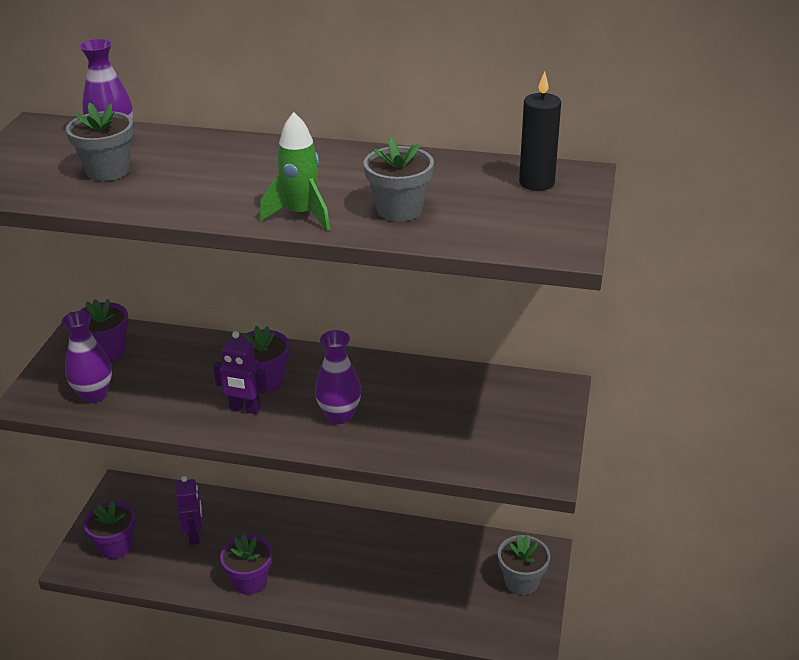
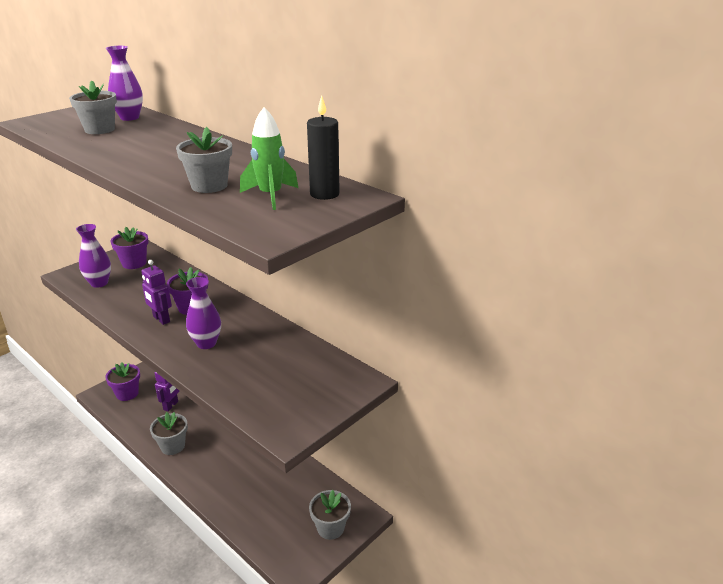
camera: 30 degrees right, 5 degrees down
(250, 581) = (172, 446): purple flower pot -> grey flower pot
(301, 215) = (150, 174): green rocket -> green rocket (270, 196)

